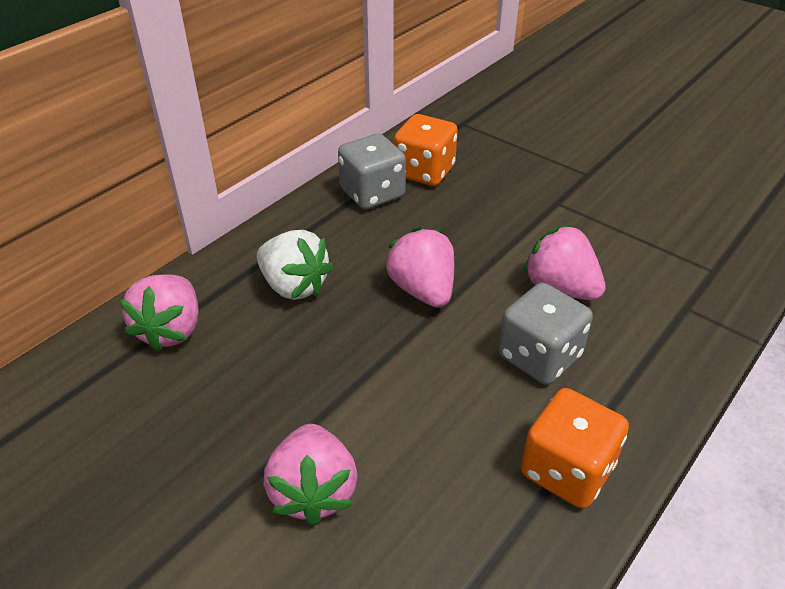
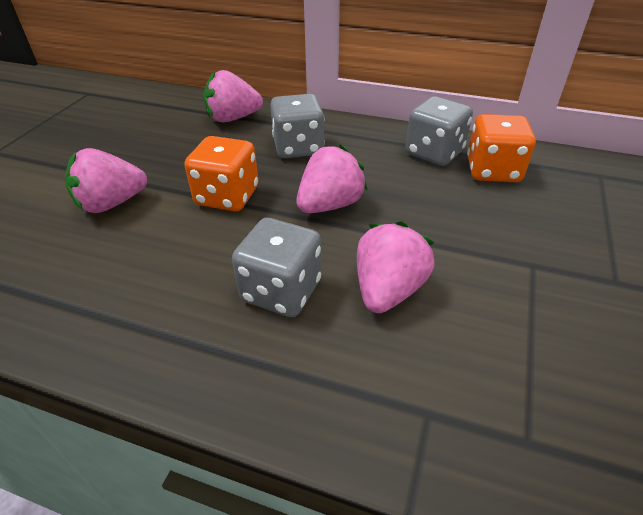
camera: 70 degrees right, 0 degrees up
(294, 286) = (298, 148): white strawberry -> grey dice
(567, 470) = (146, 332): orange dice -> orange dice (227, 196)

